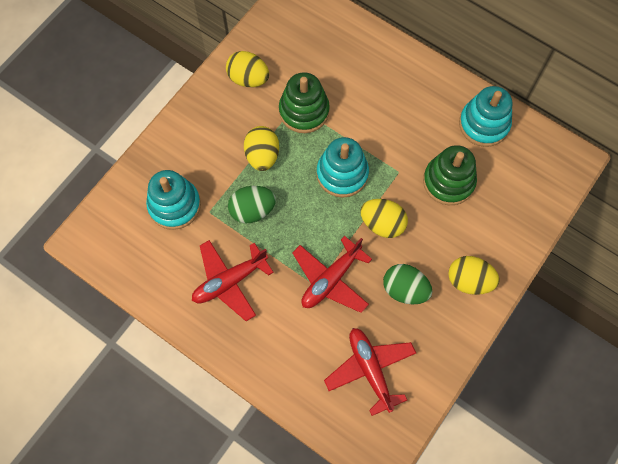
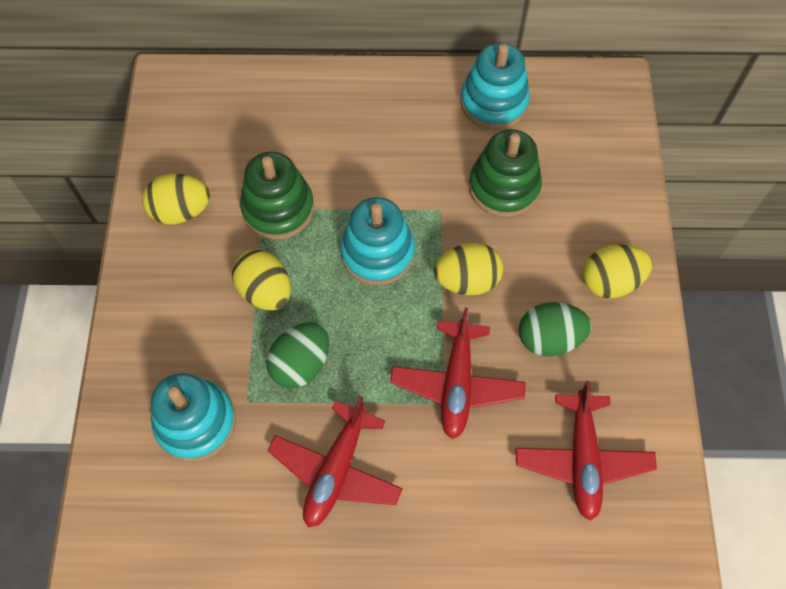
camera: 35 degrees left, 5 degrees down
(370, 369) = (582, 459): red plane -> red plane turned 120 degrees counterclockwise

